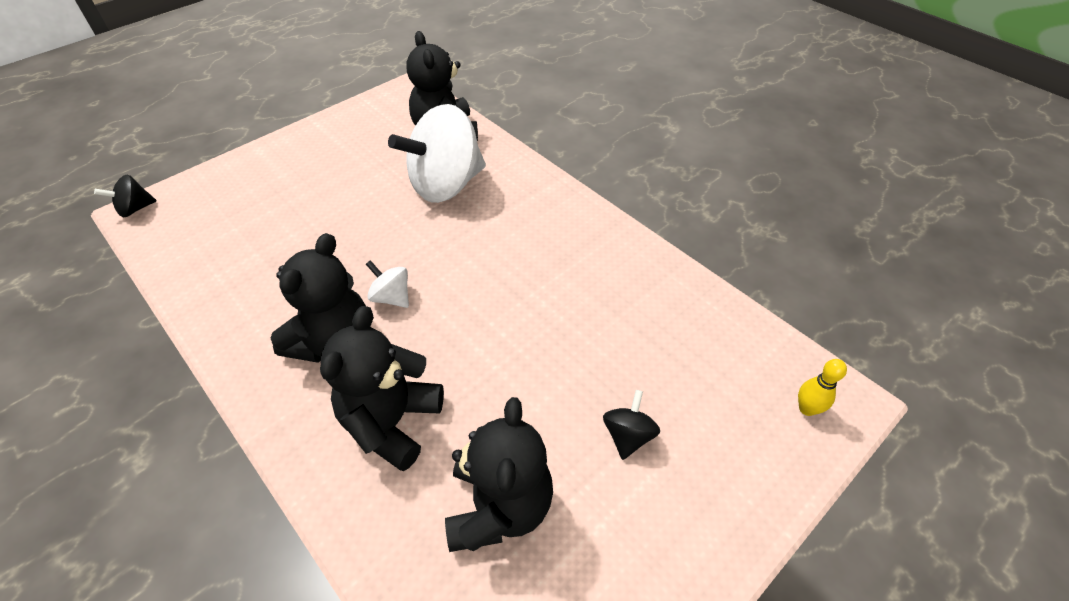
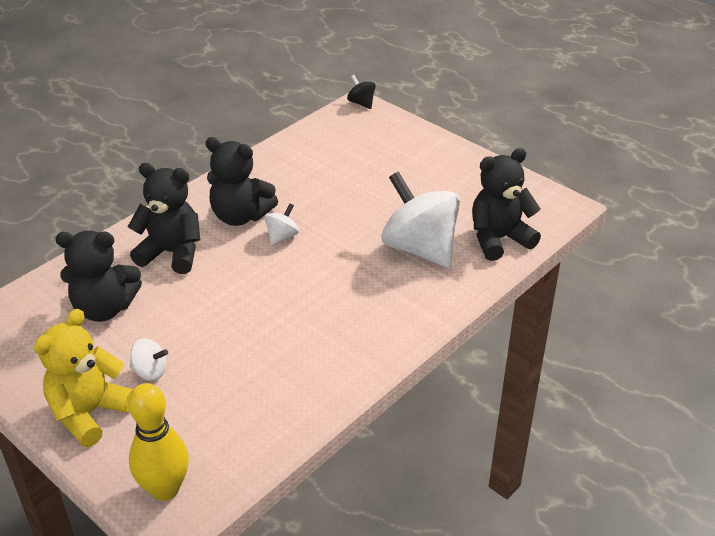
camera: 85 degrees right, 10 degrees down
(628, 435) = (150, 372): black spinning top -> white spinning top
(704, 505) = (89, 413): none -> yellow teddy bear
(807, 409) = (165, 489): yellow bowling pin -> yellow bowling pin, size x1.99

